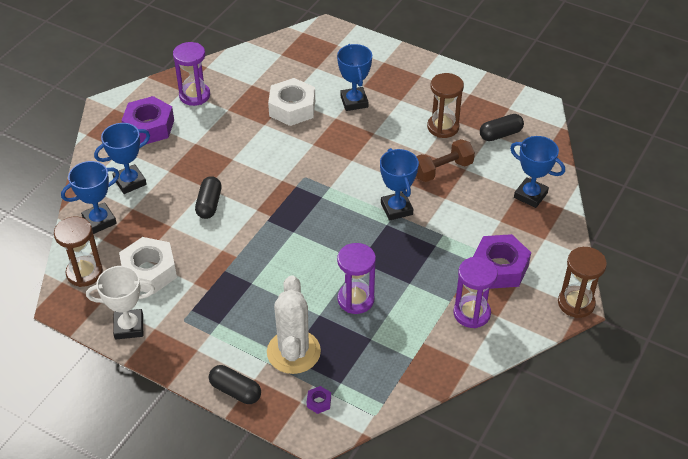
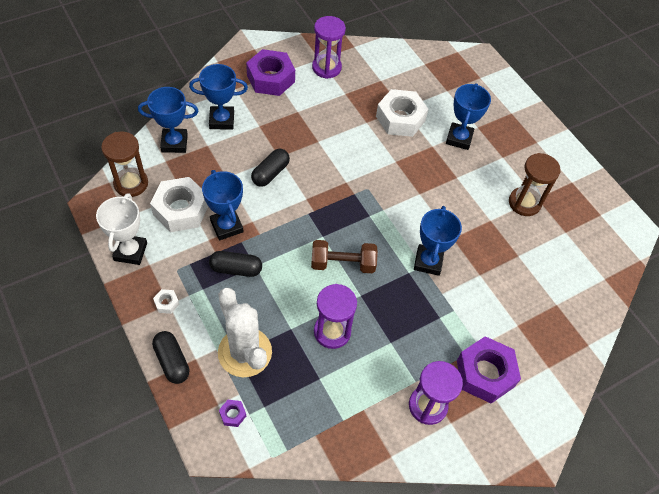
camera: 25 degrees right, 10 degrees up
(129, 327) = (130, 251): white trophy -> white trophy turned 75 degrees clockwise
(195, 350) = (166, 303): none -> white nut
(293, 352) = (245, 352): white cactus -> white cactus turned 60 degrees counterclockwise
(442, 170) = (496, 245): brown dumbbell -> brown dumbbell (343, 264)
(500, 134) = (575, 237): black capsule -> black capsule (236, 269)
(530, 195) = (564, 314): blue trophy -> blue trophy (226, 226)
(576, 303) = (536, 453): brown hourglass -> none

